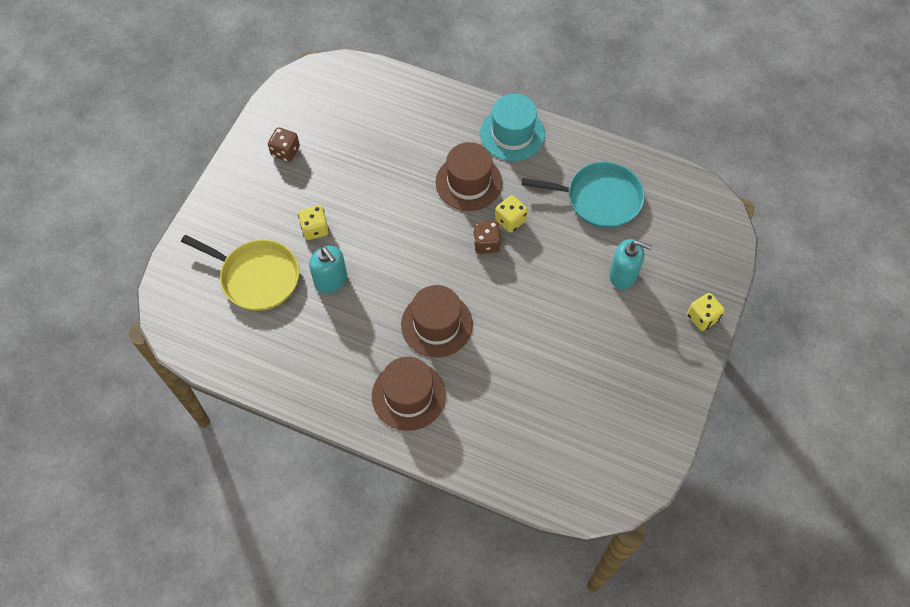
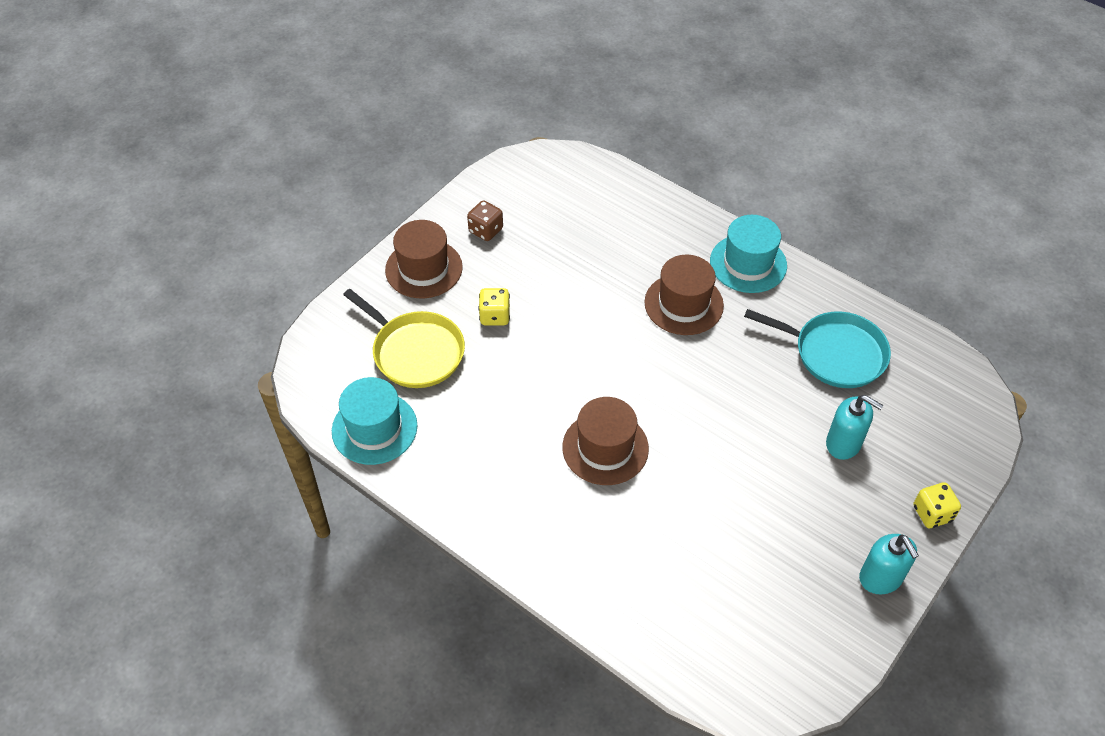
camera: 15 degrees right, 10 degrees down
(242, 353) = (374, 428): none -> turquoise hat
(331, 280) = (497, 373): turquoise soap dispenser -> turquoise soap dispenser (881, 578)
(408, 395) = (551, 518): brown hat -> brown hat (424, 268)
(486, 244) = (687, 373): brown dice -> none
(510, 220) = (722, 354): yellow dice -> none

